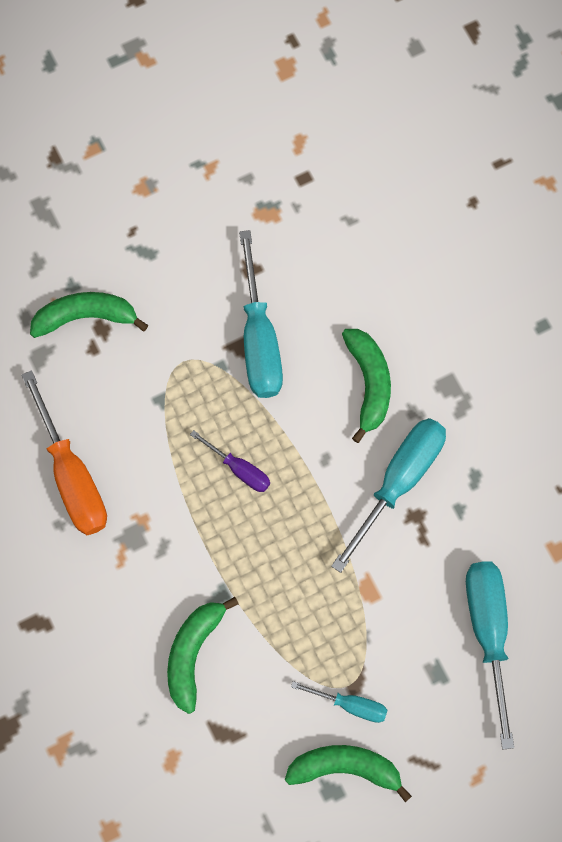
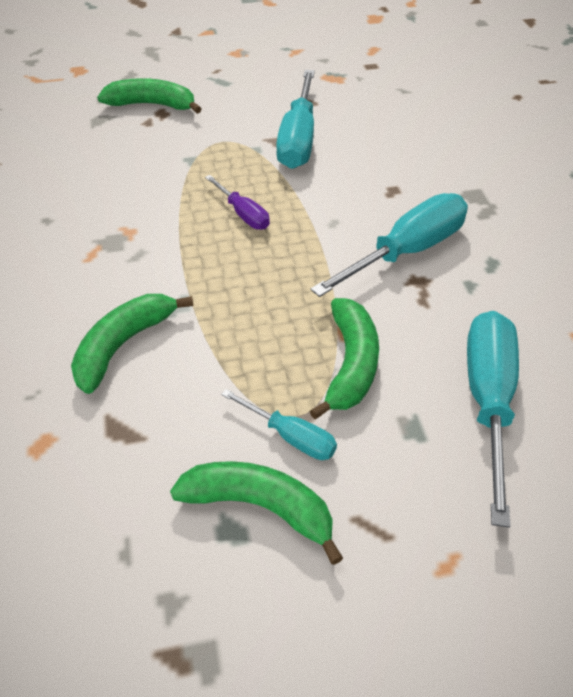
camera: 15 degrees right, 25 degrees down
(72, 475) = (80, 190): orange screwdriver -> none
(369, 383) = (394, 181): green banana -> green banana (350, 364)

